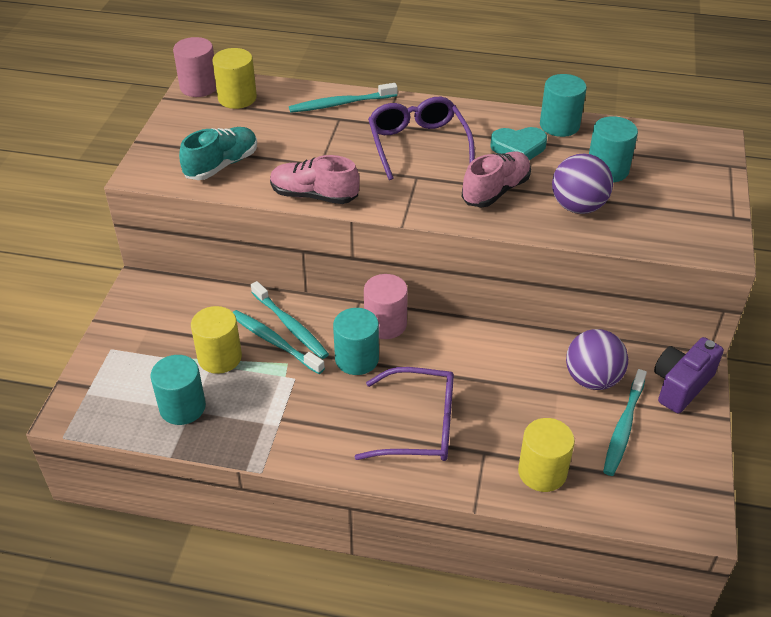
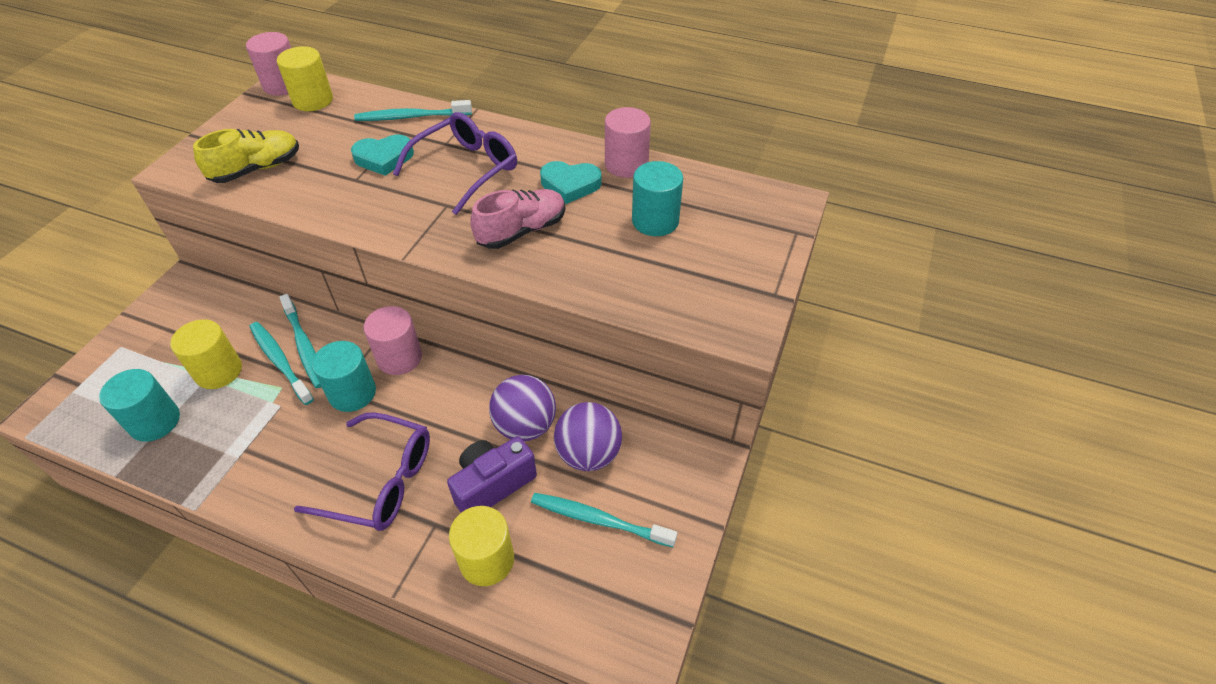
camera: 10 degrees right, 5 degrees up
(221, 165) = (257, 169): turquoise shoe -> yellow shoe
(314, 195) = (330, 213): pink shoe -> none
(336, 143) = (384, 158): none -> turquoise heart
(418, 144) = (466, 169): purple glasses -> purple glasses turned 45 degrees clockwise
(559, 125) = (626, 164): turquoise cylinder -> pink cylinder
(578, 207) = (602, 260): purple ball -> purple ball (525, 426)
(623, 428) = (598, 520): turquoise toothbrush -> turquoise toothbrush turned 75 degrees clockwise
(681, 385) = (683, 477): purple camera -> purple camera (492, 485)

